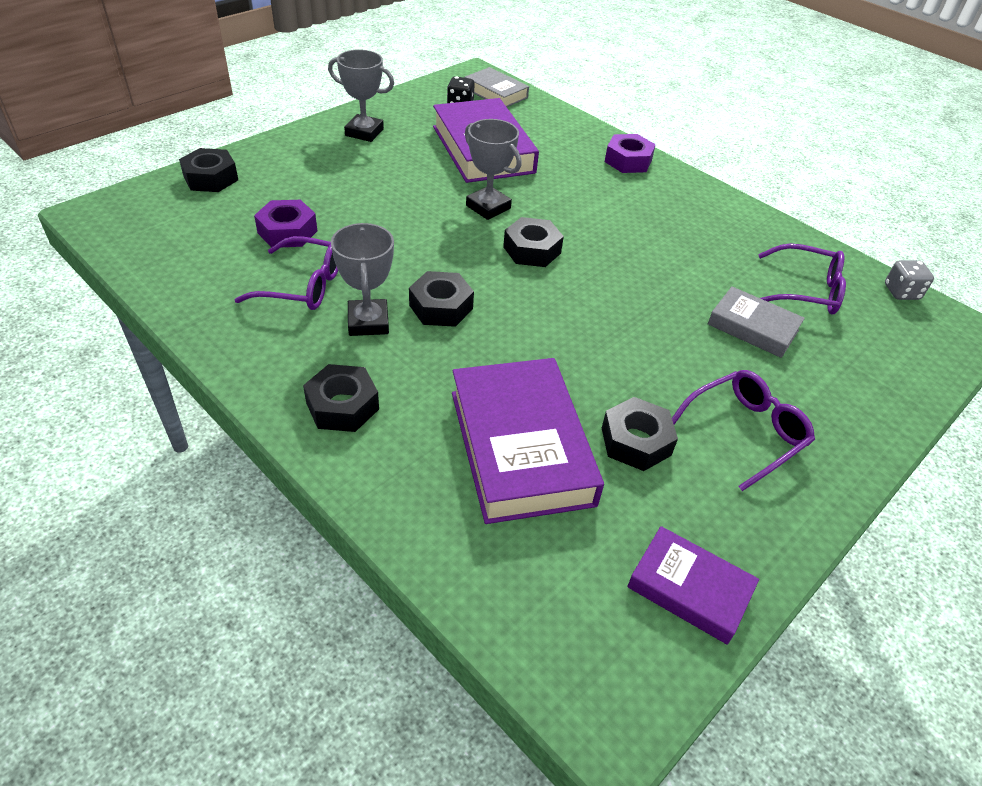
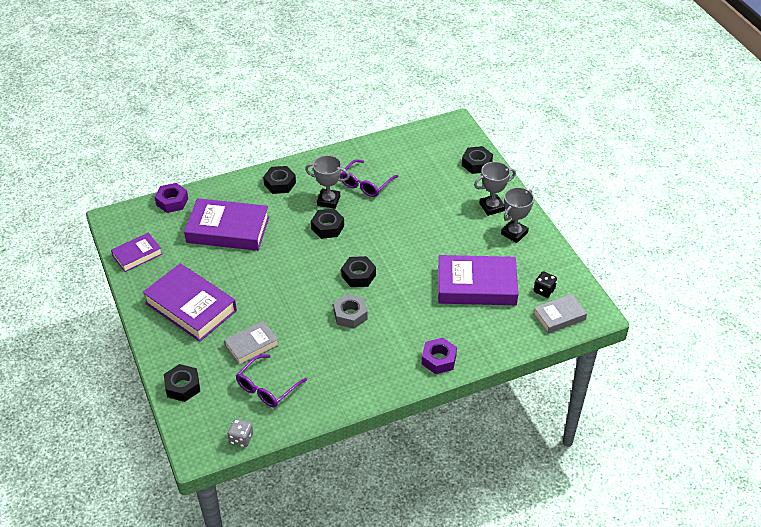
camera: 115 degrees right, 0 degrees up
(287, 232) = (413, 185): purple nut -> purple nut (172, 201)
(488, 207) = (408, 269): grey trophy -> grey trophy (492, 207)
(614, 242) = (350, 315): none -> grey nut
(636, 441) = (209, 267): black nut -> black nut (183, 386)
(745, 432) = (190, 307): purple glasses -> purple book

